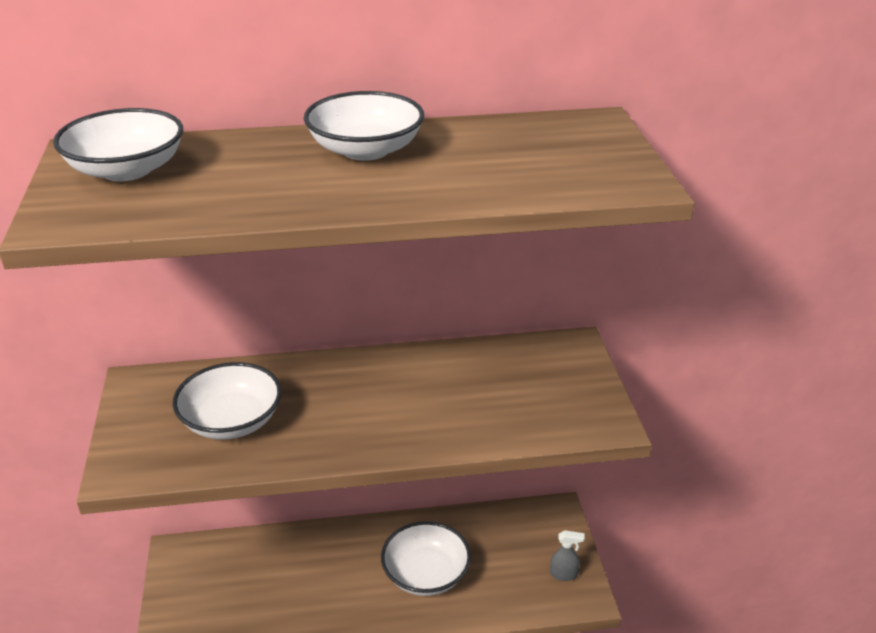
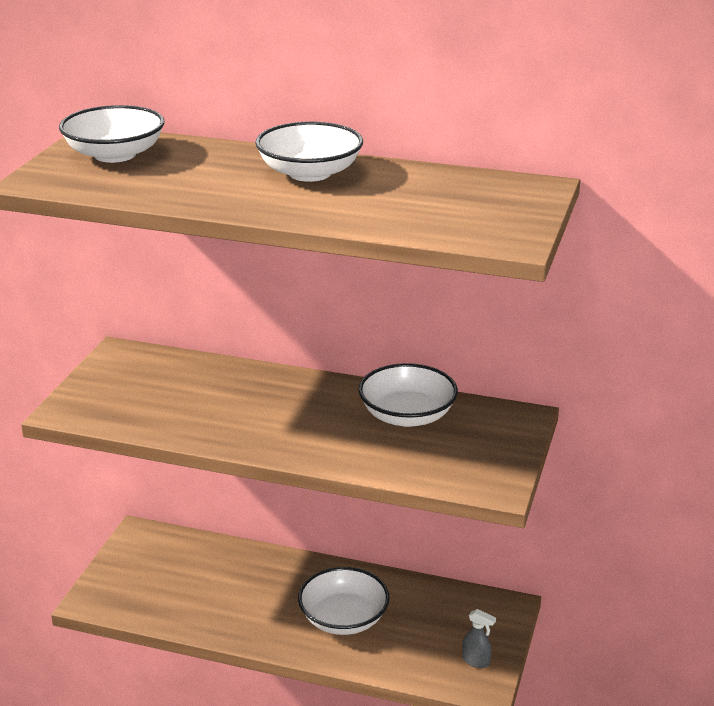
camera: 25 degrees right, 5 degrees down
(231, 421) = (172, 399): white bowl -> white bowl (407, 416)

